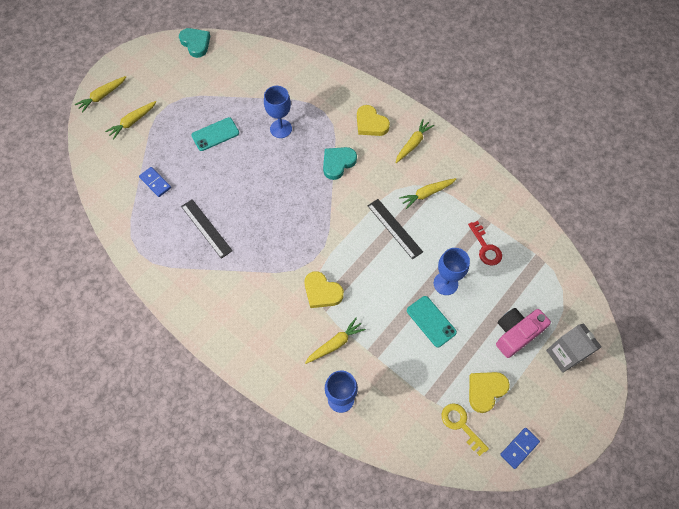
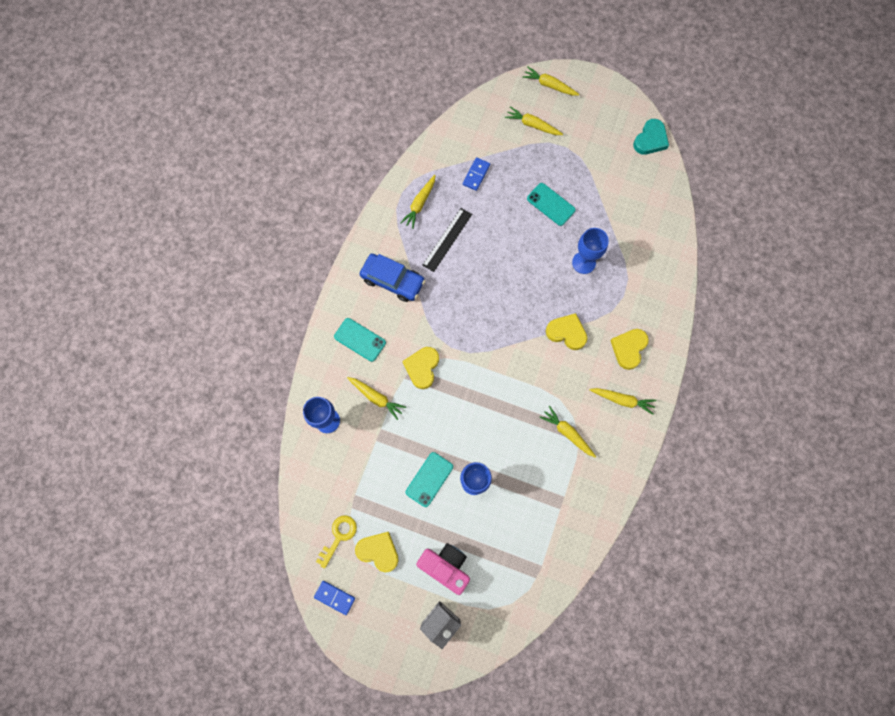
camera: 70 degrees right, 10 degrees up
(158, 240) = (419, 204): none -> yellow carrot
(224, 290) = (393, 280): none -> blue car
(270, 340) = (360, 339): none -> turquoise phone
(338, 163) = (566, 332): turquoise heart -> yellow heart
(394, 228) = (515, 413): black ruler -> none
(485, 247) = (529, 511): red key -> none

